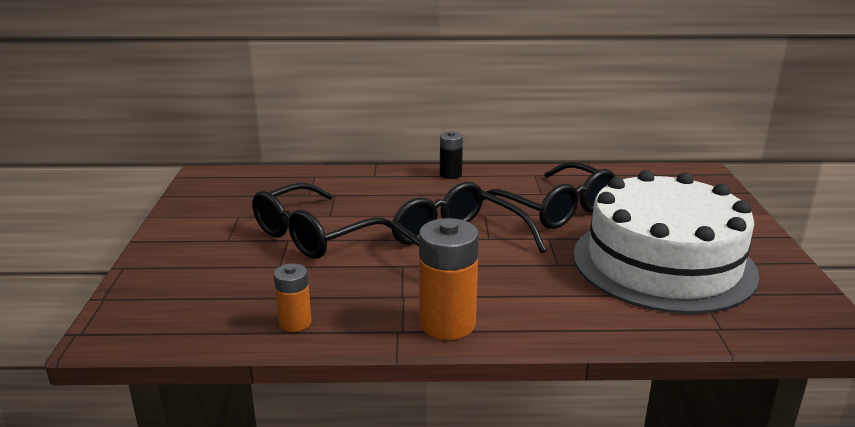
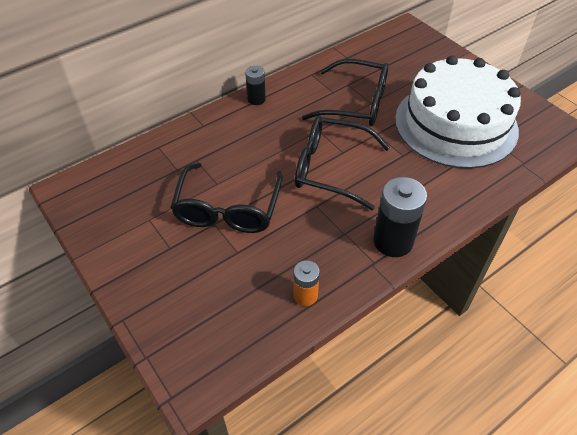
camera: 35 degrees left, 25 degrees up
(447, 324) = (393, 241): orange battery -> black battery

